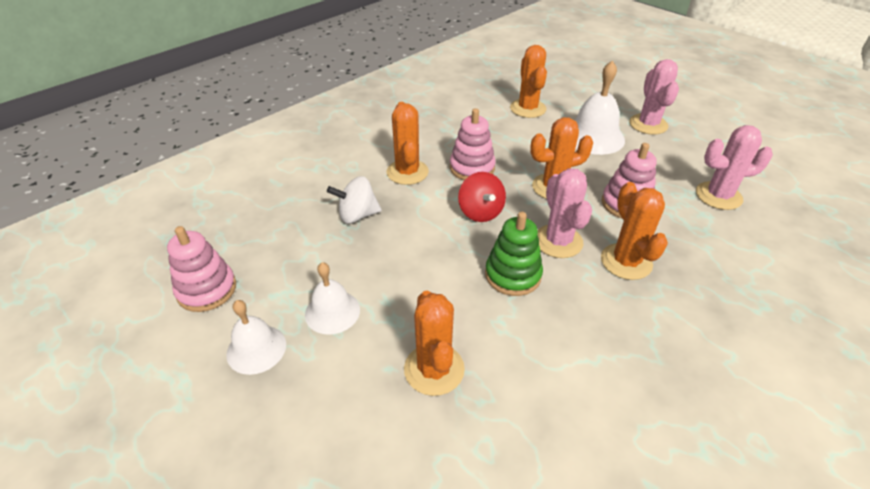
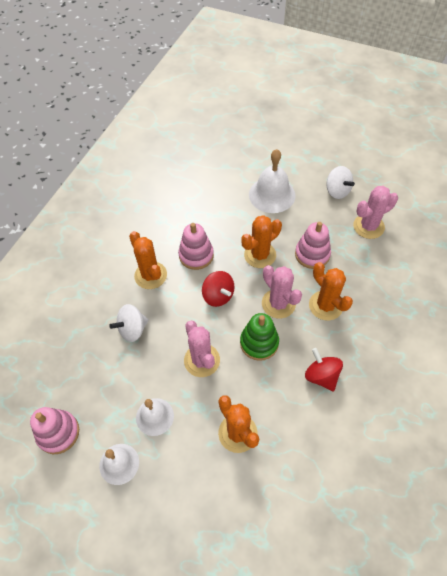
camera: 20 degrees left, 15 degrees up
(528, 108) = (214, 179): orange cactus -> none
(589, 340) = (321, 376): none -> red spinning top
(648, 124) = (306, 169): pink cactus -> pink cactus (202, 360)
(683, 152) = (337, 191): none -> white spinning top

